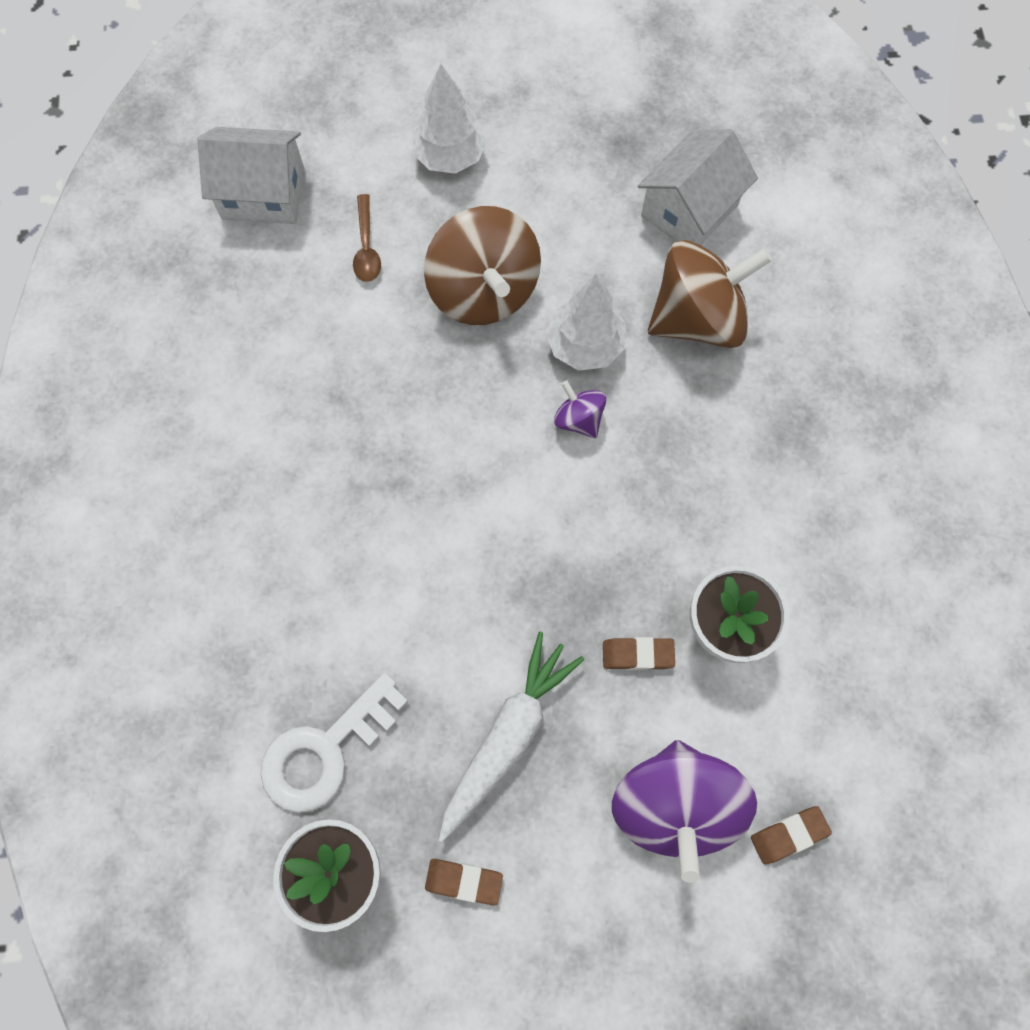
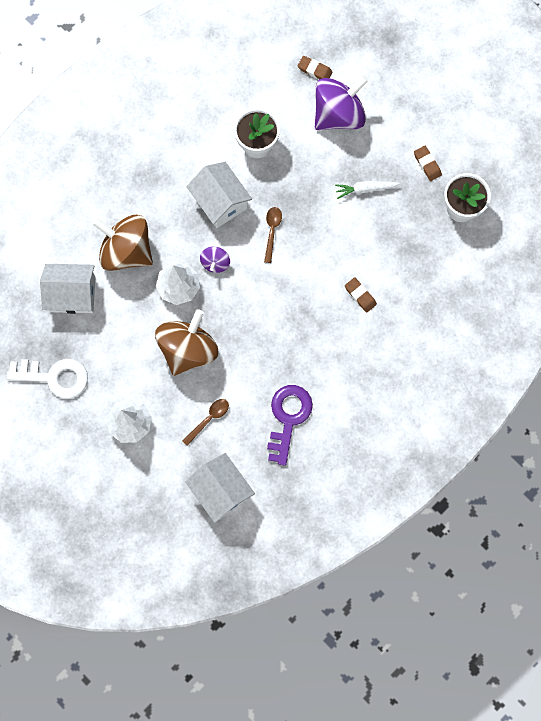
camera: 130 degrees left, 5 degrees up
(272, 342) = (288, 418): none -> purple key
(325, 750) = (428, 249): white key -> white key (54, 377)
(508, 736) = (365, 189): white carrot -> white carrot, size x0.60
(560, 535) = (272, 231): none -> brown spoon
(637, 654) = (294, 167): brown eraser -> brown eraser (360, 295)
(670, 498) = (220, 202): none -> white house

